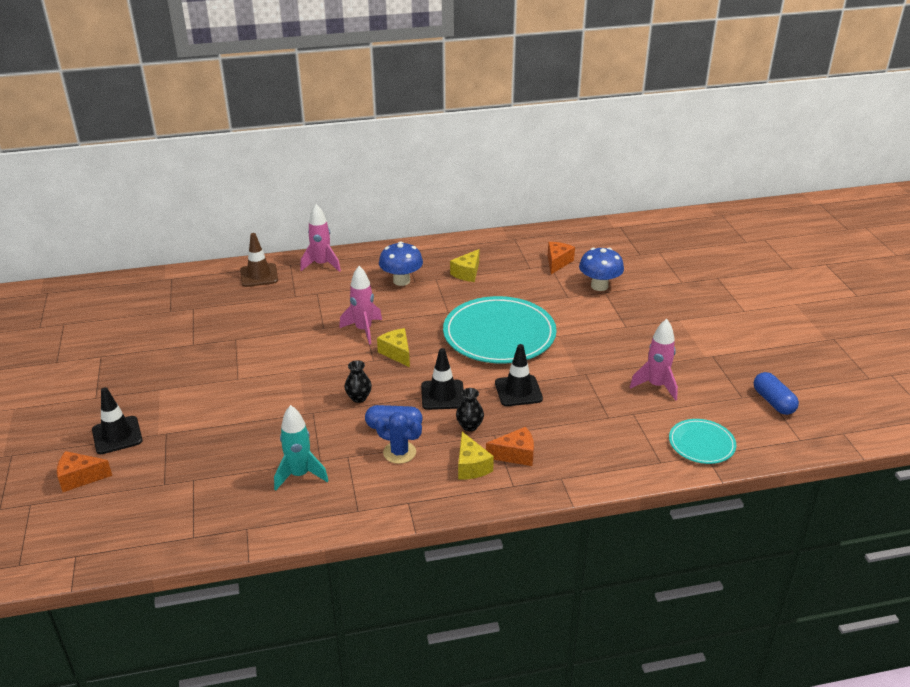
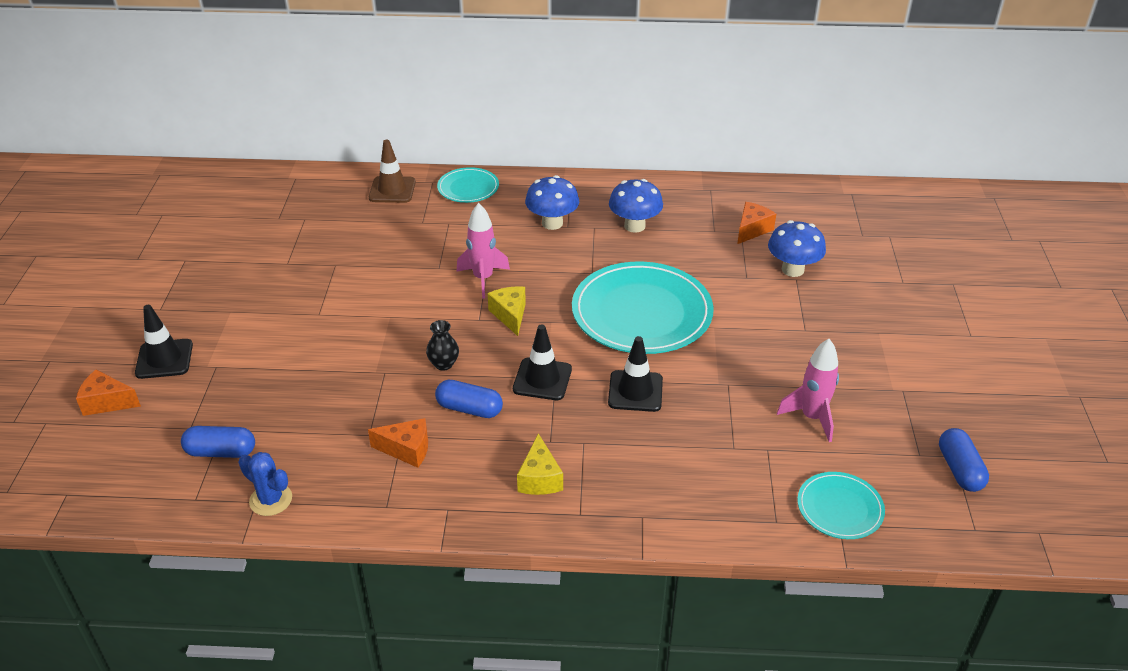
camera: 15 degrees right, 5 degrees up
(200, 497) = (221, 452): none -> blue capsule
(300, 475) = (339, 448): turquoise rocket -> none
(322, 265) = (468, 188): pink rocket -> turquoise plate
(399, 452) = (463, 443): blue cactus -> blue cactus (271, 500)
(467, 273) = (634, 226): yellow cheese -> blue mushroom
(469, 426) = (558, 426): black vase -> none
(515, 455) = (598, 474): orange cheese -> orange cheese (407, 450)

